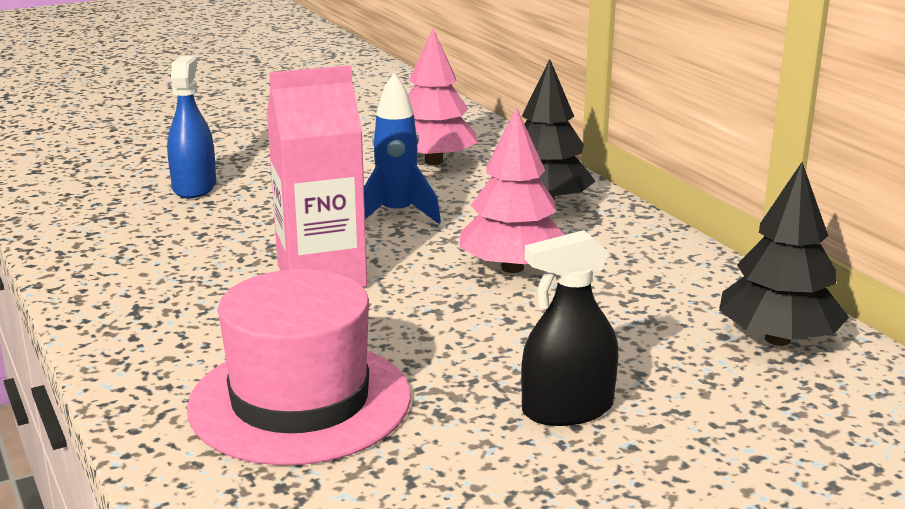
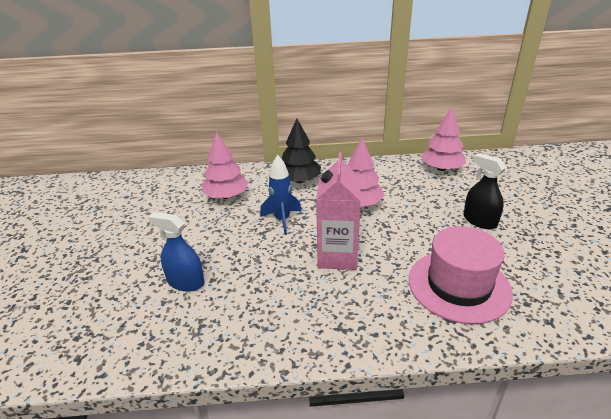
camera: 65 degrees left, 10 degrees up
(567, 409) = (479, 221): black spray bottle -> black spray bottle turned 135 degrees clockwise
(778, 339) = (441, 168): black tree -> pink tree

